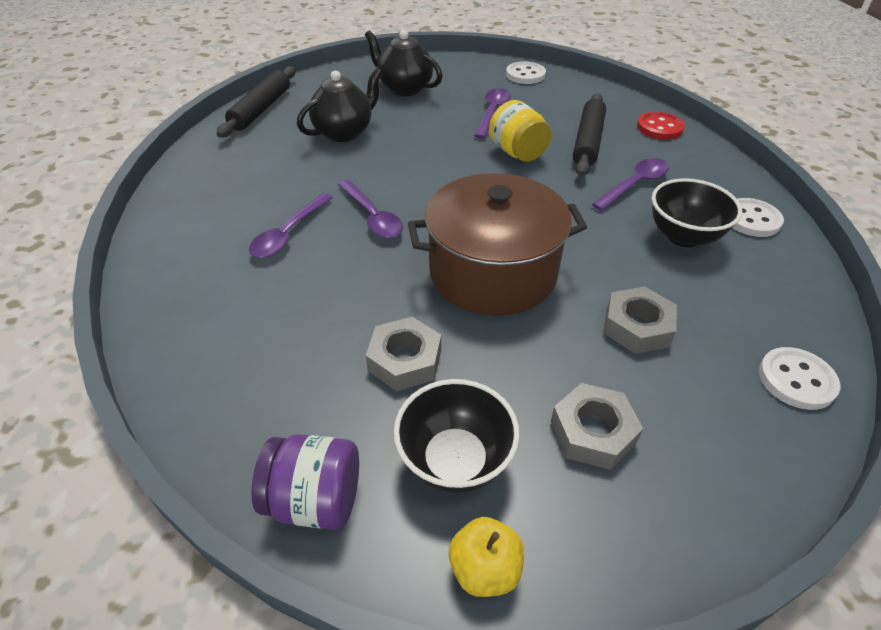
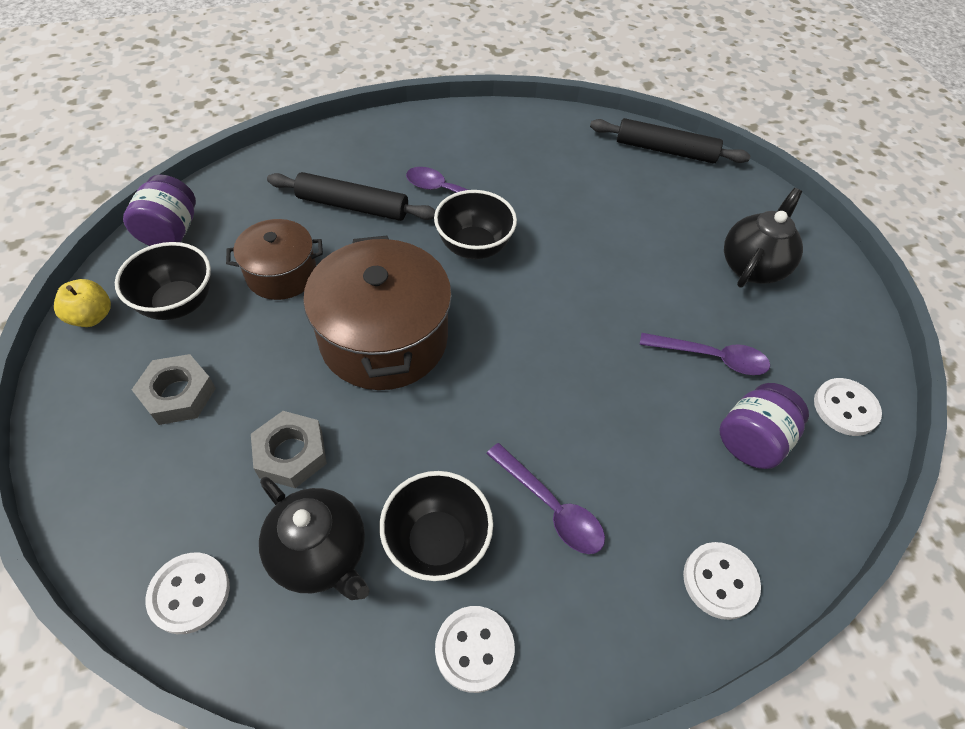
camera: 85 degrees right, 10 degrees up
(344, 132) = (630, 217): black teapot -> black teapot (321, 554)
(372, 217) = (474, 247): purple spoon -> black bowl
(405, 360) = (281, 274): grey nut -> brown pot
(517, 152) = (613, 378): yellow jar -> none
(557, 107) = (751, 440): none -> purple jar
(588, 141) = (656, 466): black rolling pin -> black rolling pin (352, 206)
(659, 128) = (720, 581): red button -> white button

